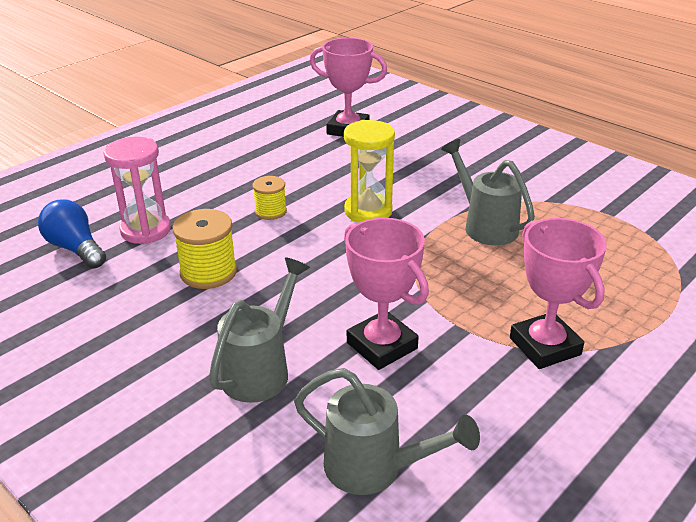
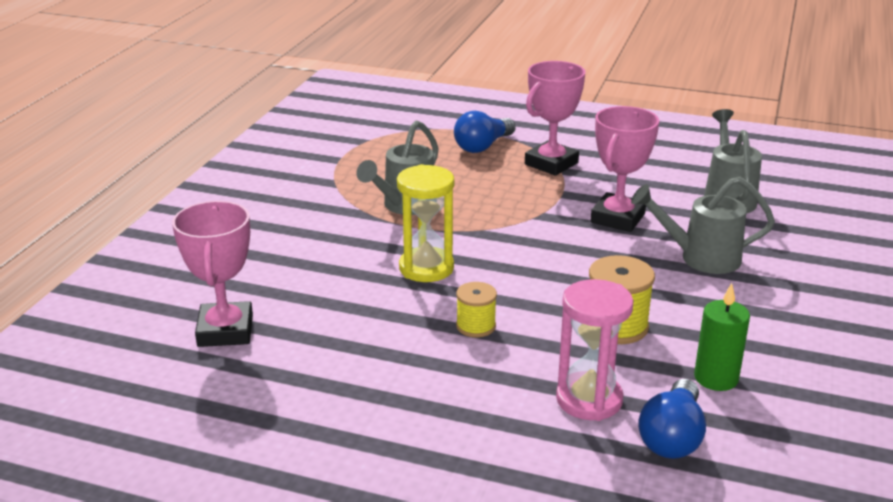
camera: 115 degrees left, 5 degrees down
(101, 293) = (716, 378): none -> green candle
(614, 309) = (483, 146): none -> blue light bulb

